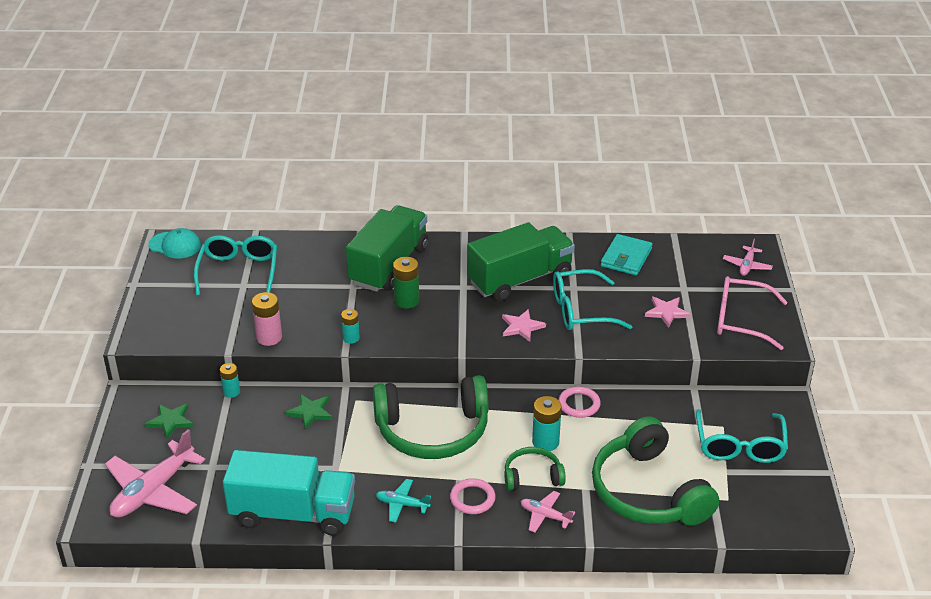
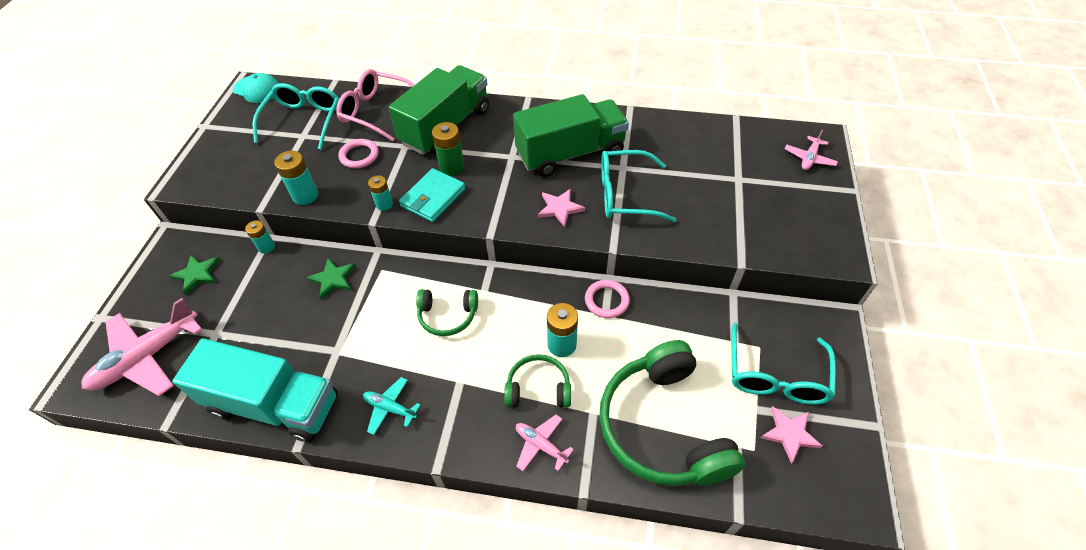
camera: 10 degrees right, 15 degrees up
(269, 337) = (305, 195): pink battery -> turquoise battery
(432, 431) = (447, 316): green headphones -> green headphones, size x0.50
(472, 499) = (467, 410): pink ring -> pink ring (359, 156)
(626, 257) = (683, 138): turquoise wallet -> turquoise wallet (433, 197)
(666, 312) = (716, 205): pink star -> pink star (789, 434)
(740, 320) = (796, 223): pink glasses -> pink glasses (376, 111)

